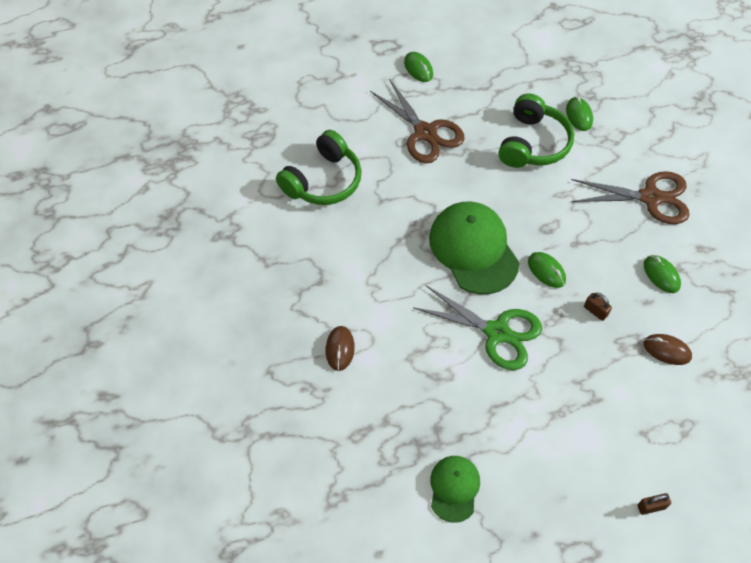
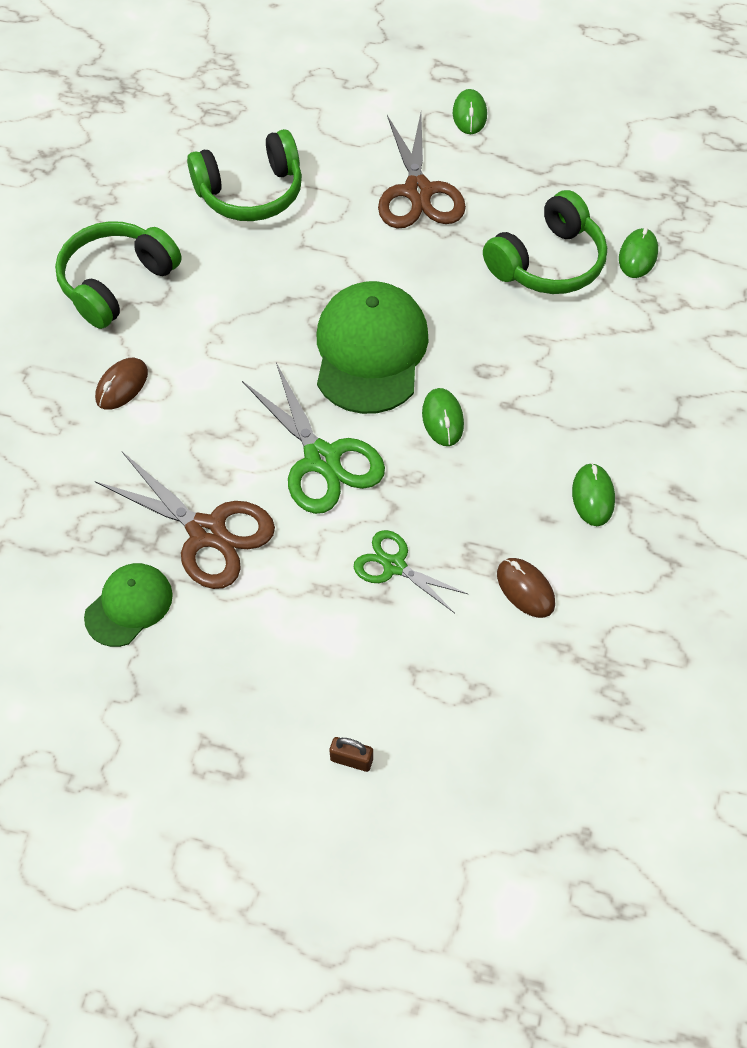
camera: 30 degrees right, 0 degrees up
(283, 282) = (117, 283): none -> green headphones
(587, 376) = (394, 566): none -> green scissors
(595, 311) = (468, 496): brown padlock -> none
(650, 197) = (655, 397): brown scissors -> brown scissors (207, 532)

